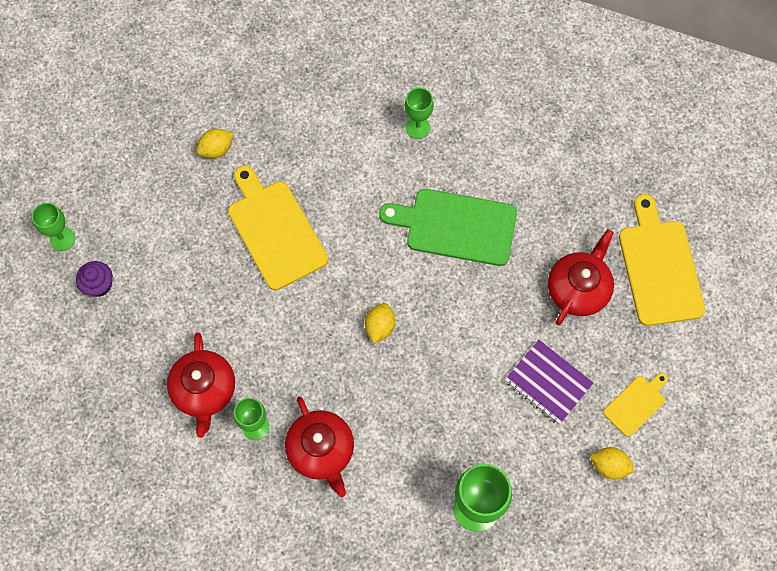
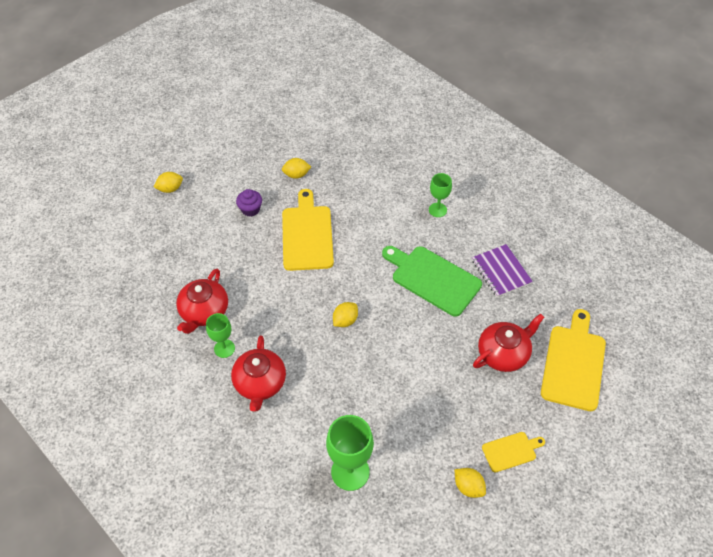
camera: 25 degrees right, 15 degrees down
(62, 239) = (170, 189): green goblet -> yellow lemon
(99, 285) = (176, 223): purple cupcake -> purple cupcake (250, 209)
(548, 383) = (449, 407): purple notebook -> purple notebook (501, 271)

